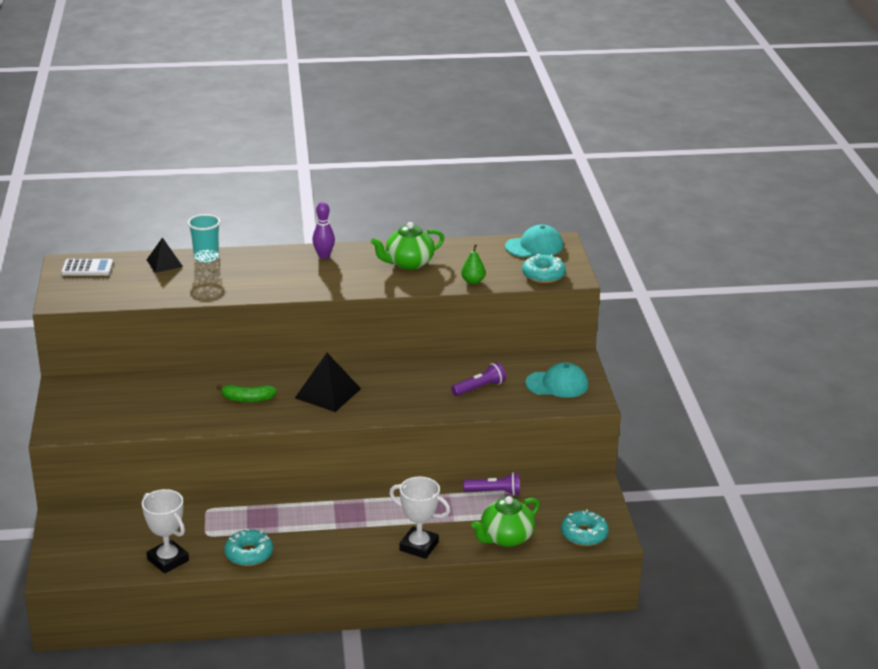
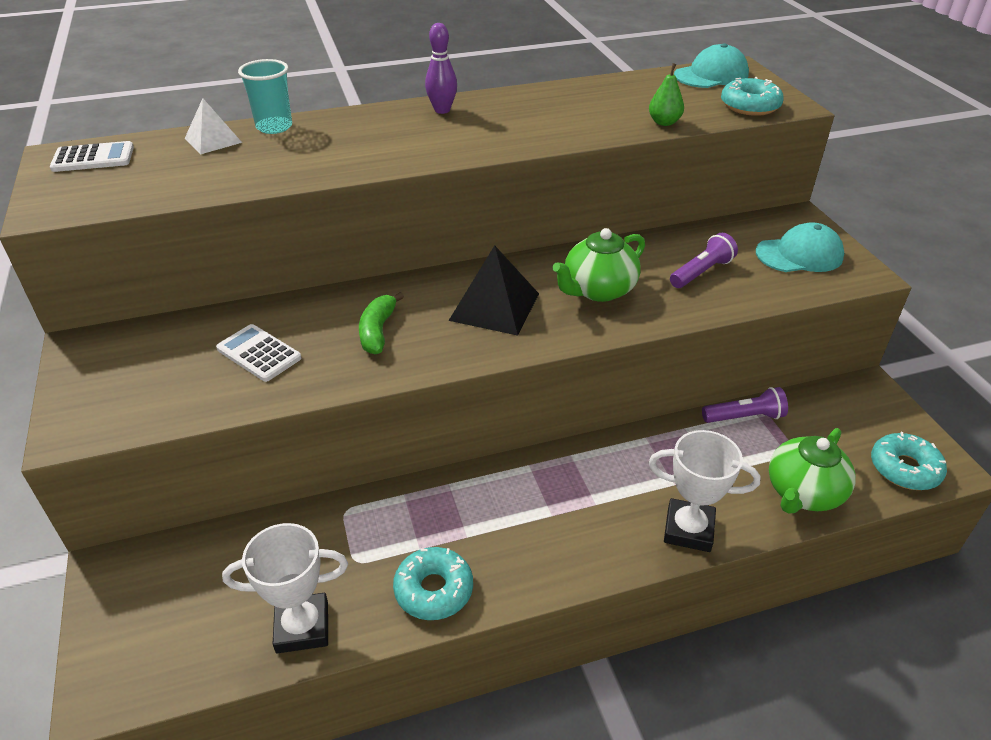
camera: 10 degrees left, 10 degrees up
(164, 263) = (213, 140): black pyramid -> white pyramid
(168, 560) = (302, 627): white trophy -> white trophy turned 45 degrees counterclockwise
(170, 403) = (259, 353): none -> white calculator
(247, 399) = (378, 331): green banana -> green banana turned 105 degrees clockwise
(408, 263) = (562, 109): green teapot -> green teapot (598, 290)

